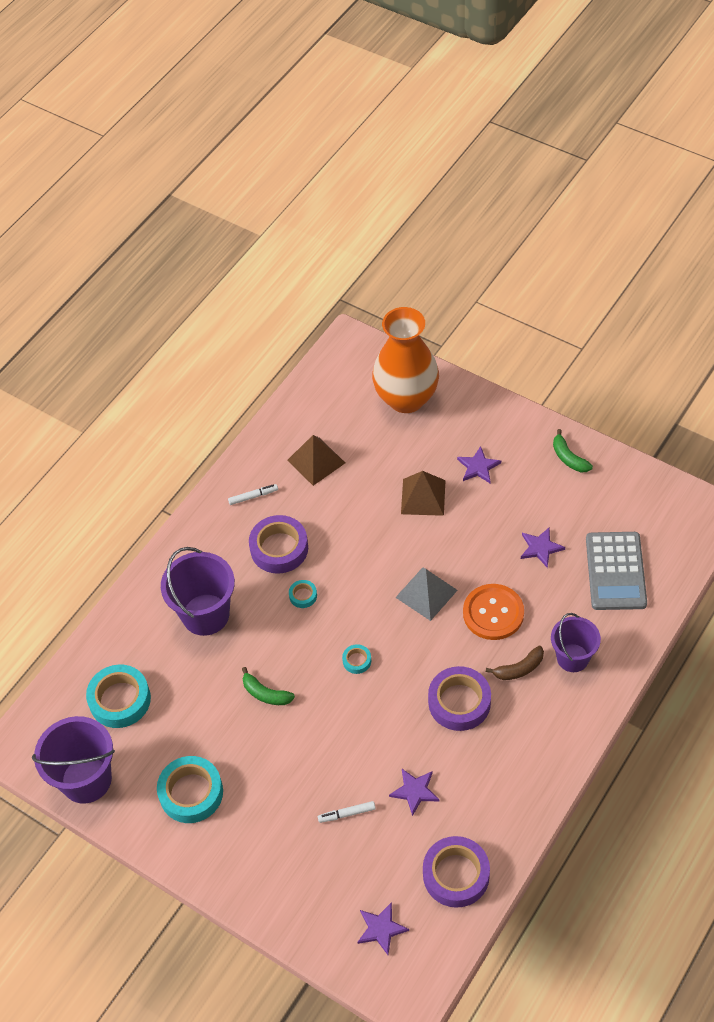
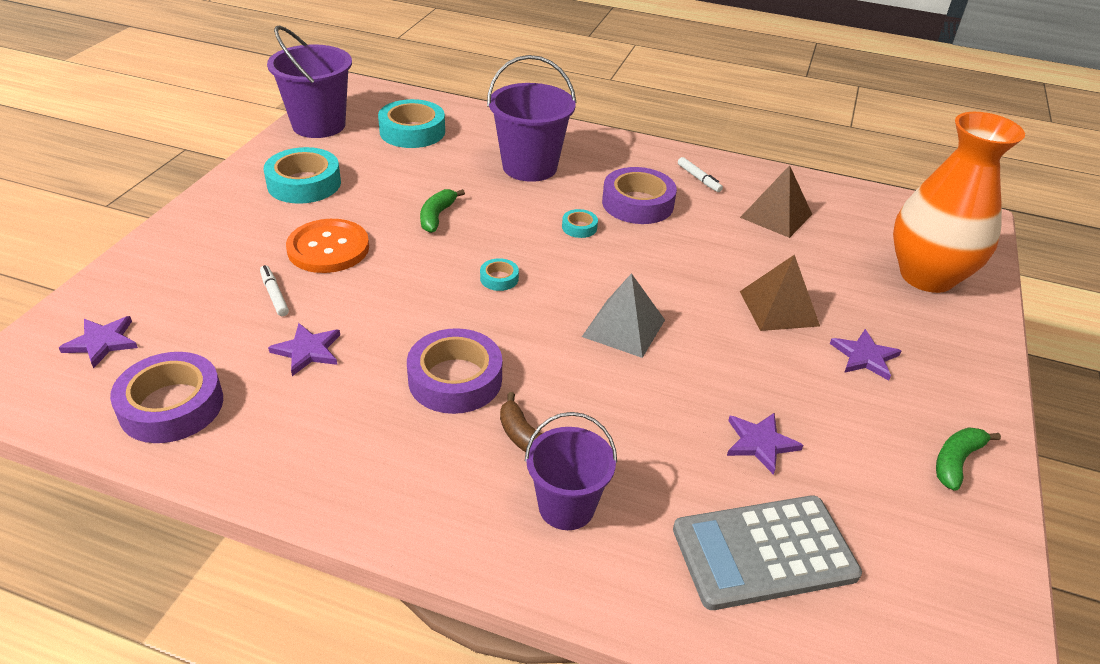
camera: 70 degrees right, 15 degrees down
(493, 613) = (617, 399): orange button -> orange button (328, 248)

